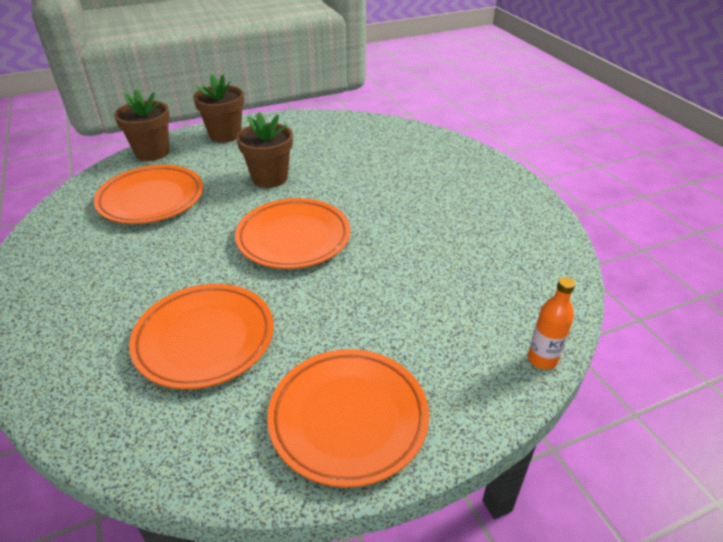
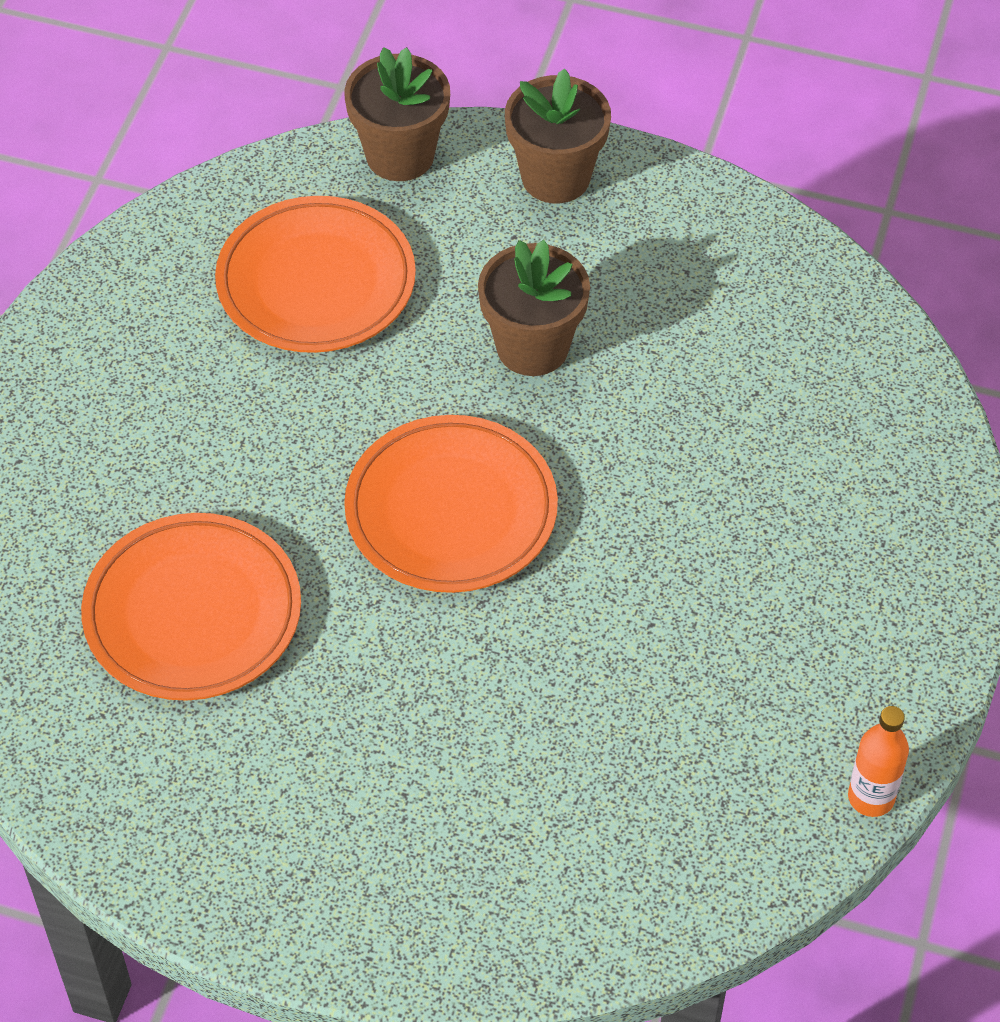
camera: 40 degrees right, 15 degrees up
(348, 418) = (259, 847): orange plate -> none
(542, 359) = (569, 953): orange bottle -> orange bottle (871, 797)

